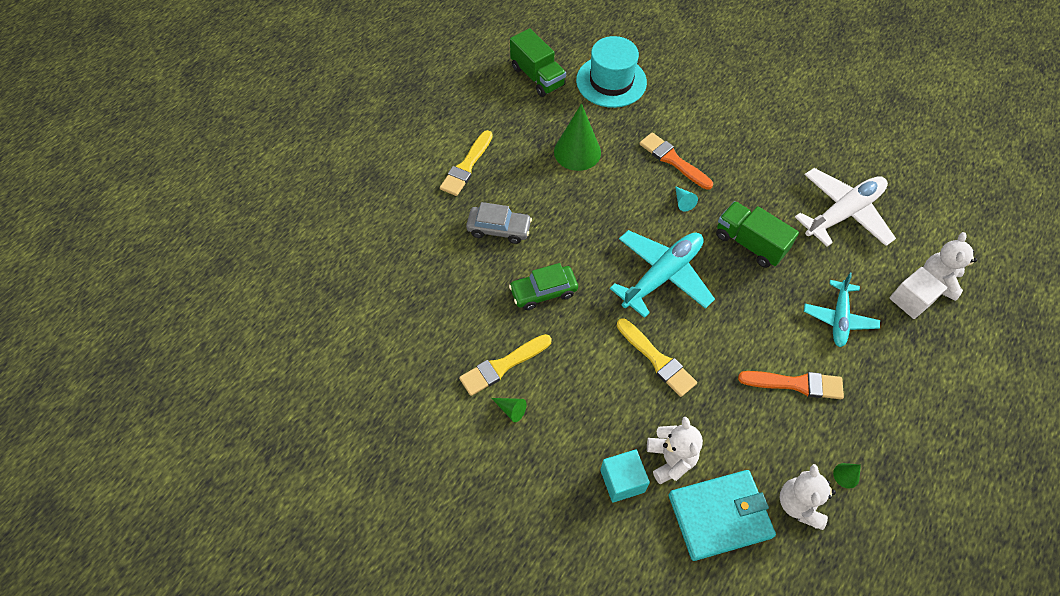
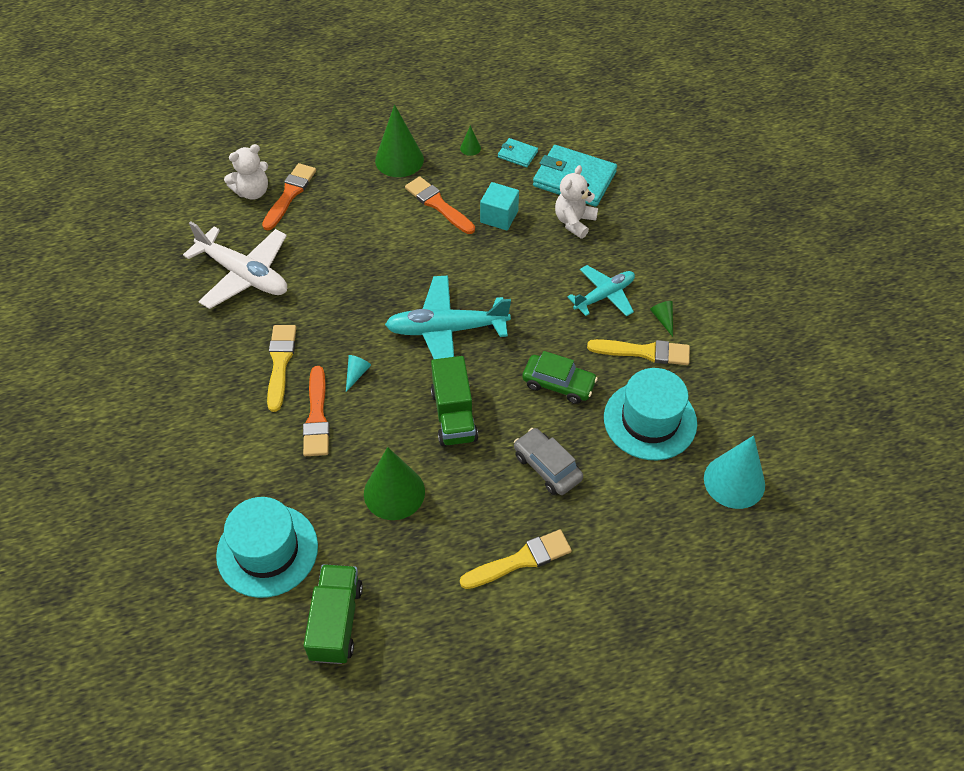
camera: 140 degrees left, 5 degrees down
(363, 306) = (734, 481): none -> turquoise cone
(455, 311) = (650, 420): none -> turquoise hat
(622, 481) = (620, 231): turquoise cube -> turquoise cube (499, 216)
(657, 359) = (518, 279): yellow brush -> yellow brush (280, 363)
(750, 243) = (347, 304): green truck -> green truck (454, 415)
(799, 504) = (517, 154): white teddy bear -> turquoise wallet
(839, 318) = (354, 217): turquoise plane -> turquoise plane (604, 295)
(843, 213) = (244, 275): white plane -> white plane turned 150 degrees counterclockwise
(883, 407) = (399, 160): none -> green cone
(910, 300) = (289, 194): white cube -> orange brush

